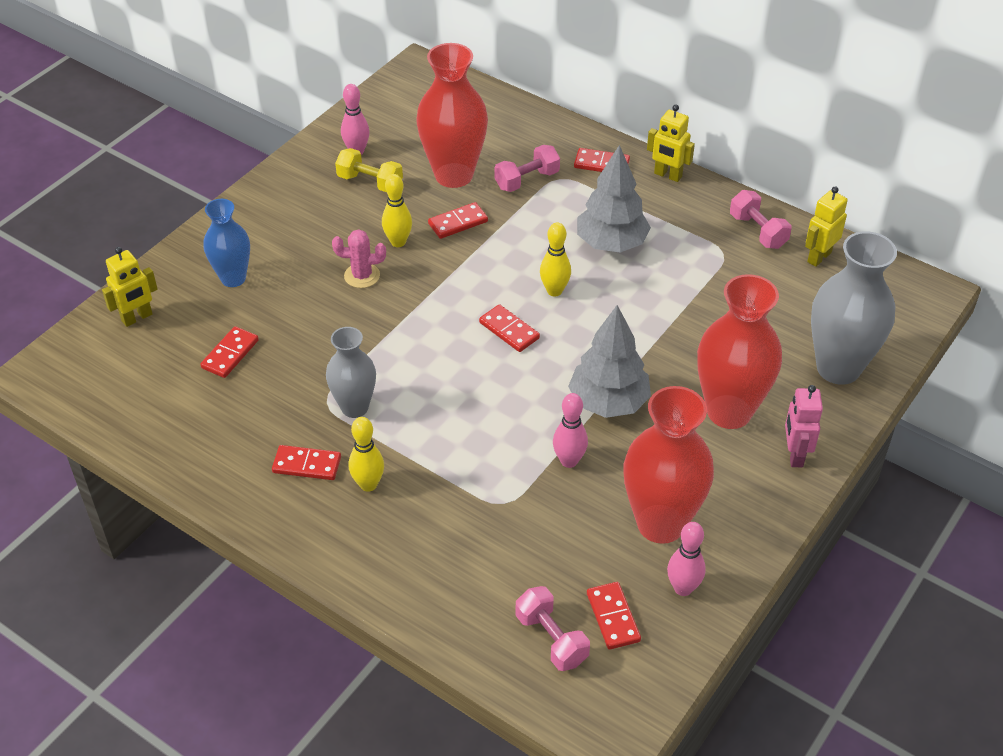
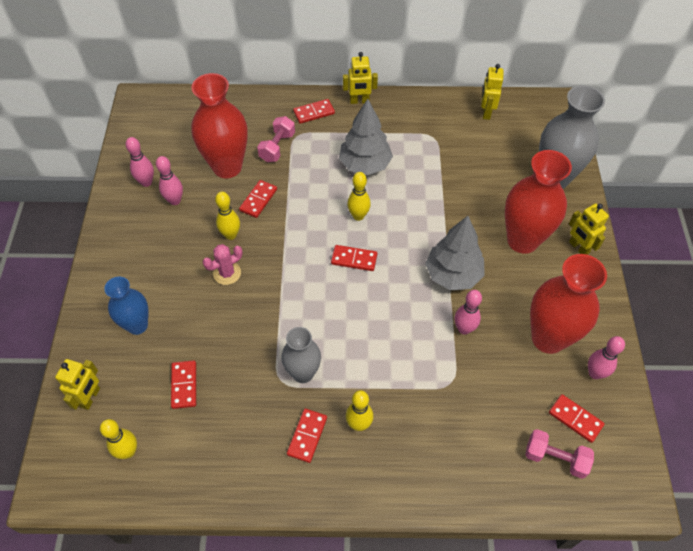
camera: 35 degrees left, 10 degrees up
(130, 382) = (128, 451): none -> yellow bowling pin
(307, 465) = (307, 436): red domino -> red domino turned 45 degrees counterclockwise
(370, 182) = (175, 201): yellow dumbbell -> pink bowling pin
(758, 231) = (440, 113): pink dumbbell -> none
(794, 455) = (578, 247): pink robot -> yellow robot

